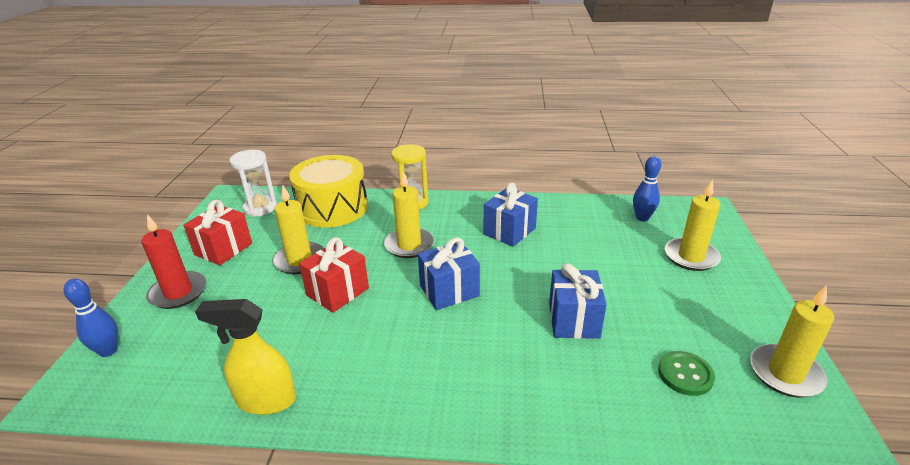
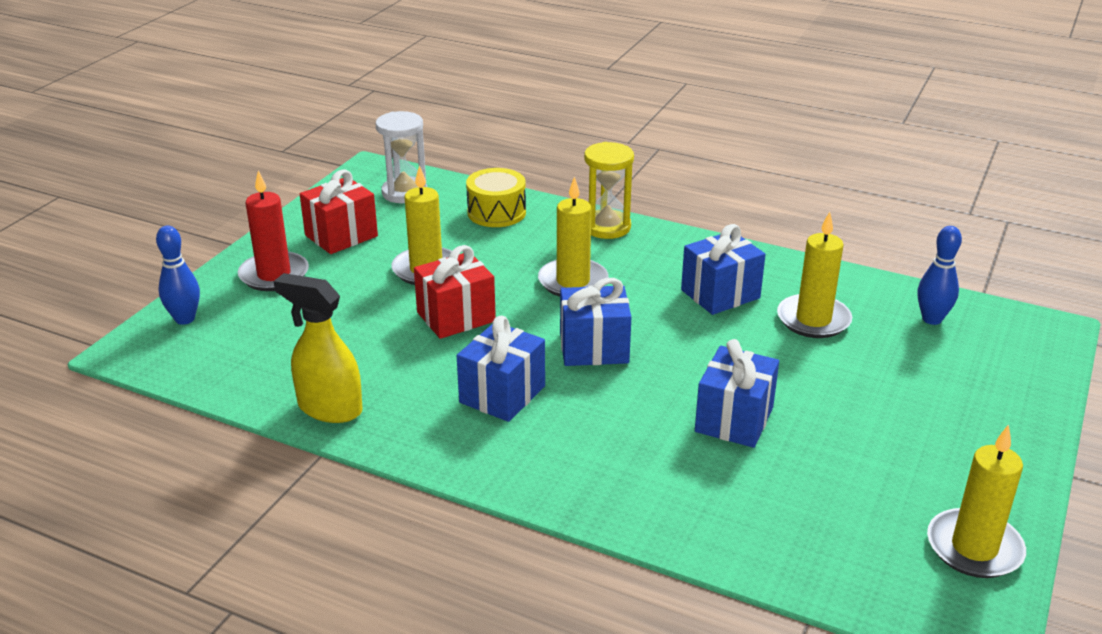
camera: 20 degrees right, 0 degrees up
(332, 208) = (496, 212): yellow drum -> yellow drum, size x0.59
(401, 346) = (502, 394): none -> blue gift
(685, 374) = (836, 513): green button -> none
(691, 257) = (963, 386): yellow candle -> yellow candle (813, 320)

